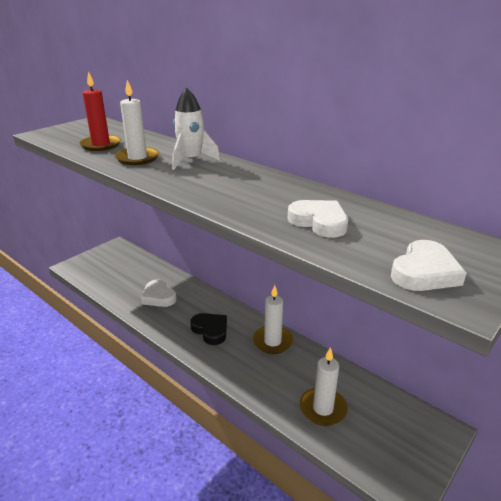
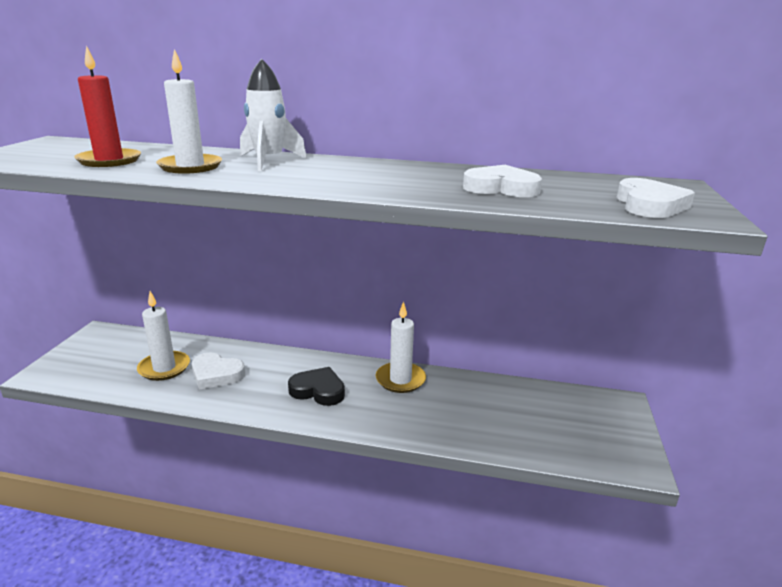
camera: 30 degrees left, 5 degrees down
(323, 408) = (506, 425): white candle -> white candle (164, 368)

